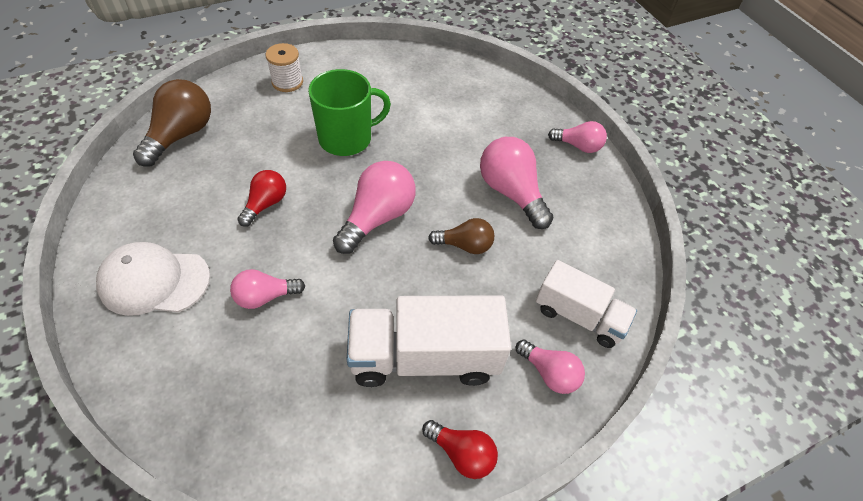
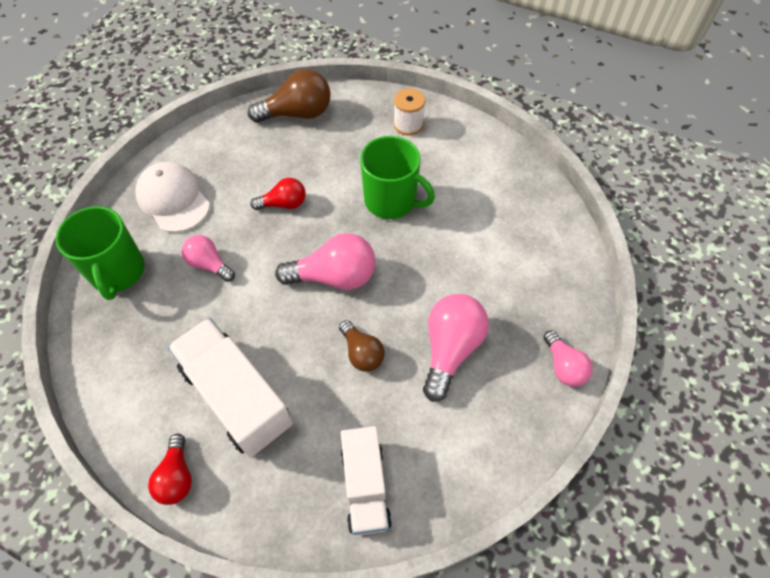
camera: 55 degrees right, 5 degrees up
(183, 380) = (117, 272): none -> green mug
(549, 373) = (290, 497): pink light bulb -> none

